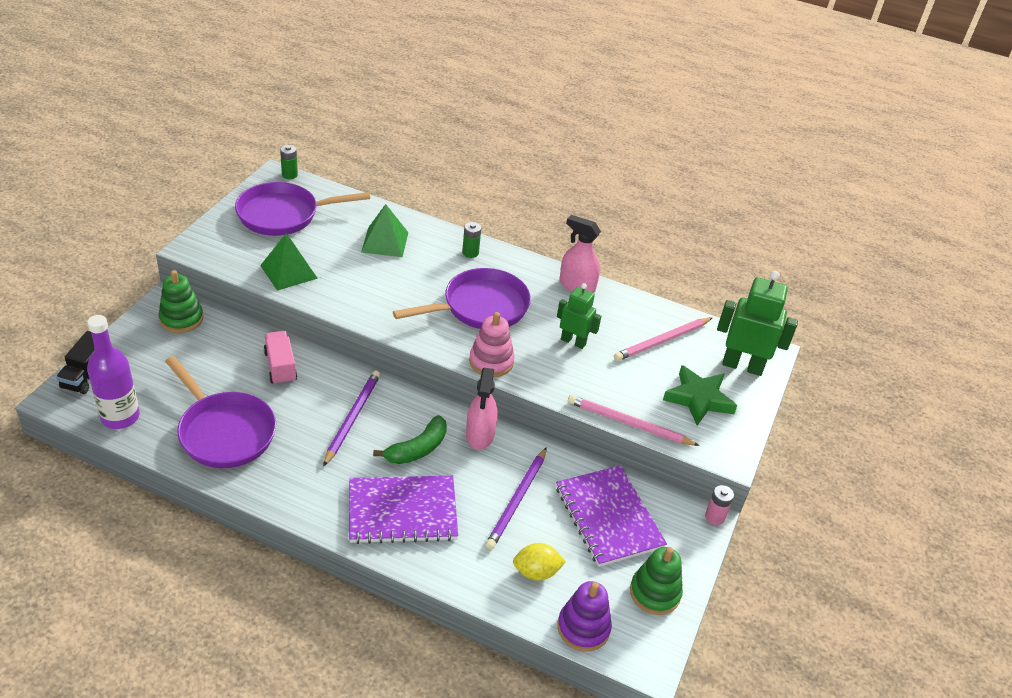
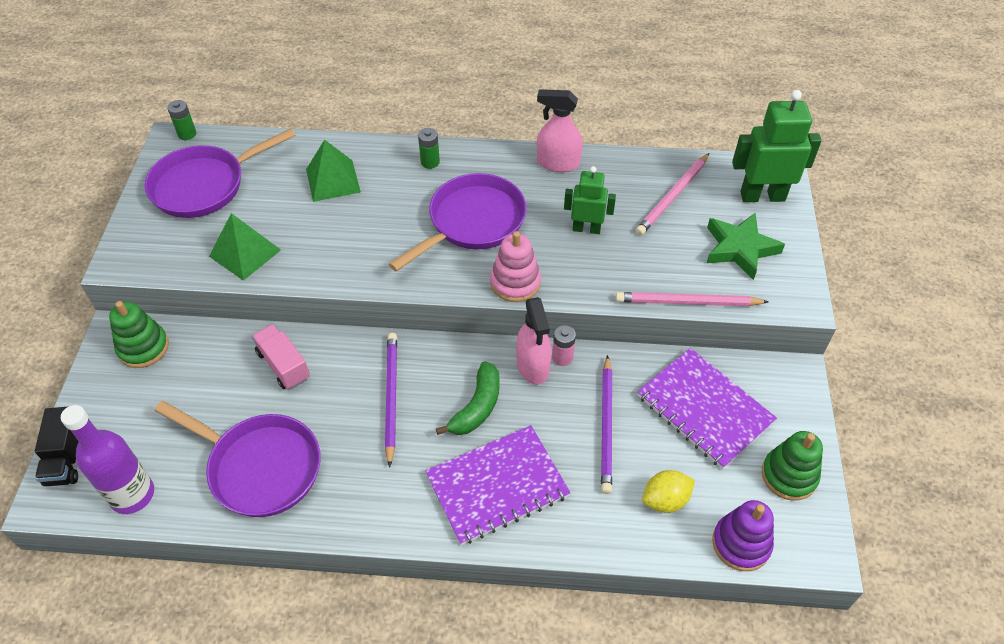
camera: 15 degrees left, 10 degrees up
(714, 517) = (803, 368): pink battery -> pink battery (562, 357)

